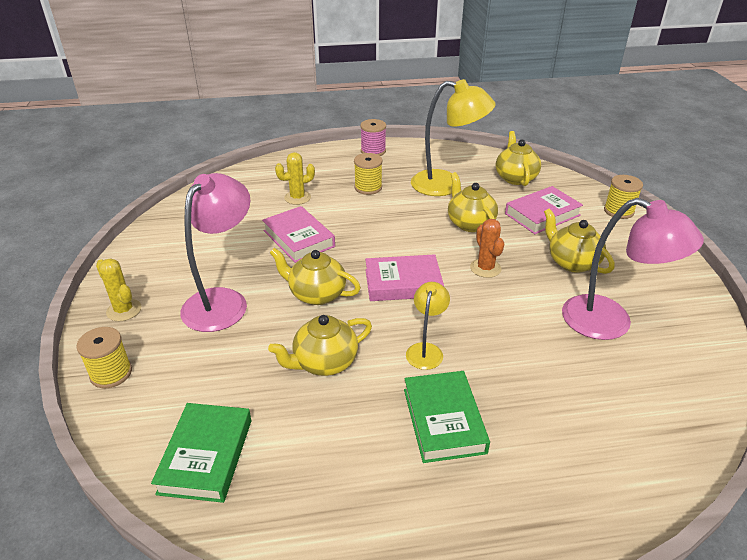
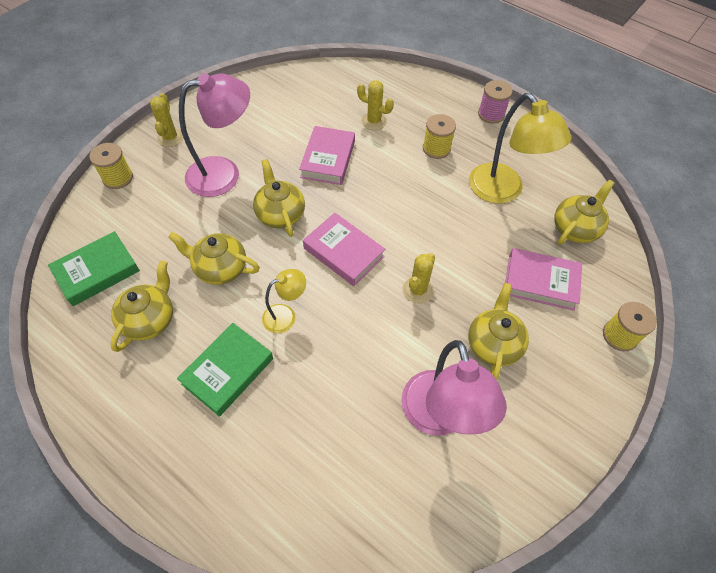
camera: 45 degrees right, 20 degrees up
(470, 223) = (466, 242): yellow teapot -> yellow teapot (149, 320)
(485, 268) = (417, 290): orange cactus -> yellow cactus

